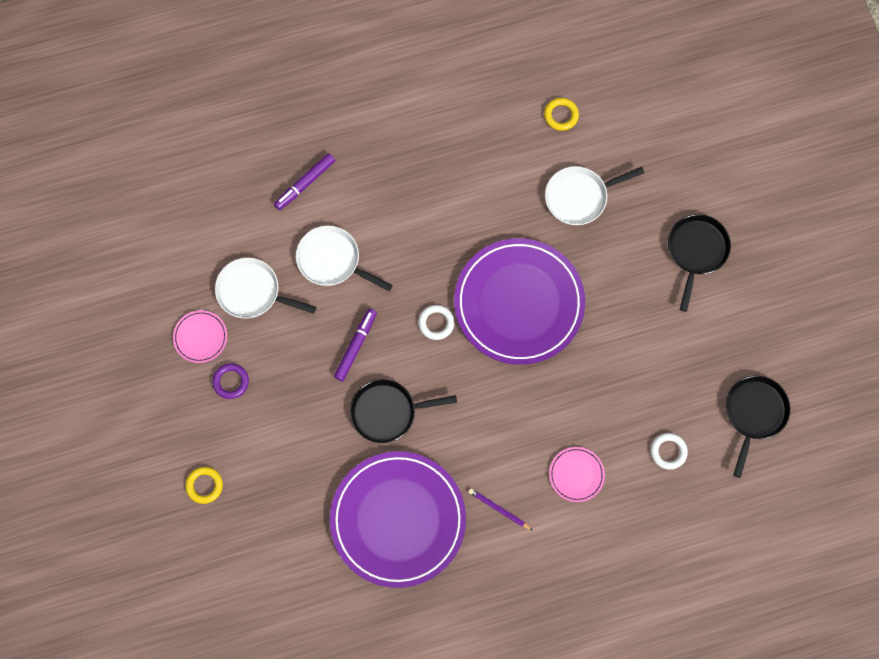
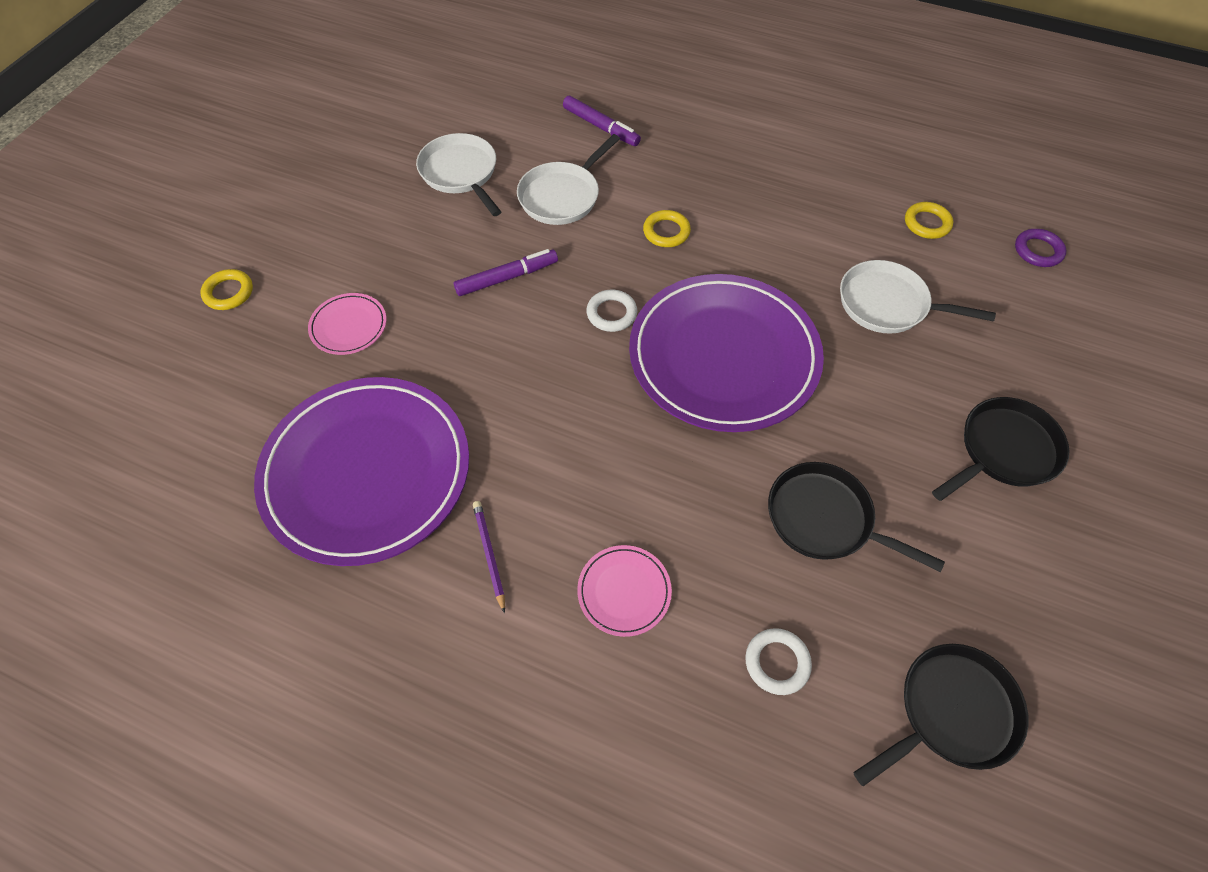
camera: 40 degrees right, 15 degrees down
(200, 337) = (375, 177): pink plate -> pink plate (348, 326)
(231, 382) = (358, 227): purple ring -> purple ring (1038, 251)
(305, 184) = (601, 127): purple marker -> purple marker turned 135 degrees counterclockwise
(332, 260) = (562, 196): white pan -> white pan turned 120 degrees counterclockwise
(387, 412) = (474, 358): black pan -> black pan (825, 519)
(418, 239) = (666, 232): none -> yellow ring

